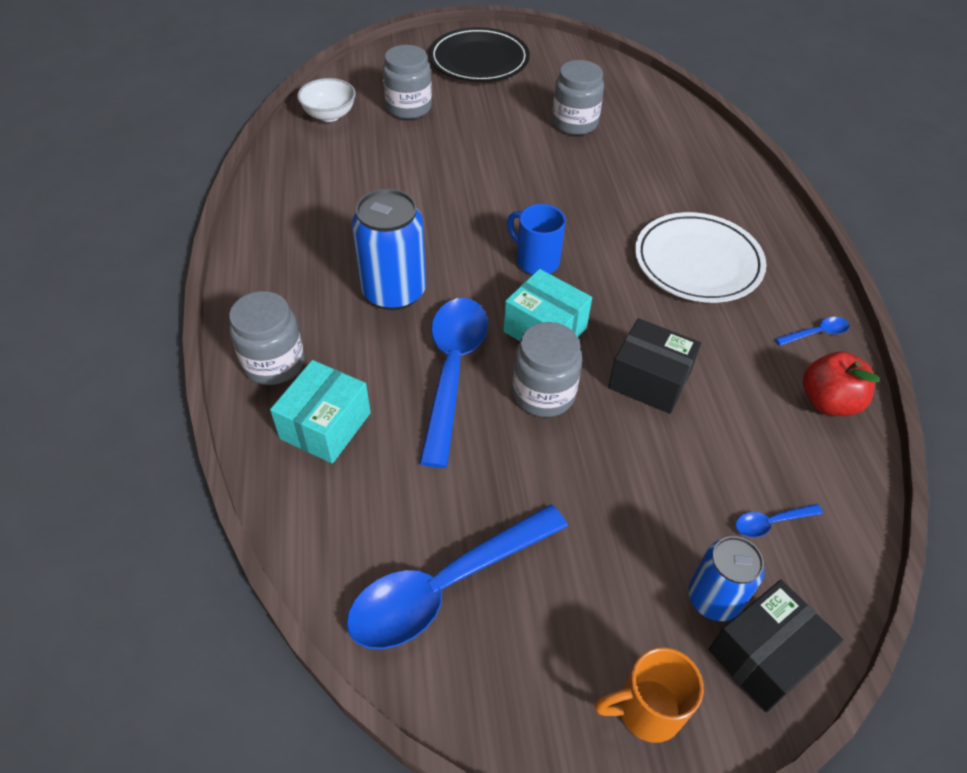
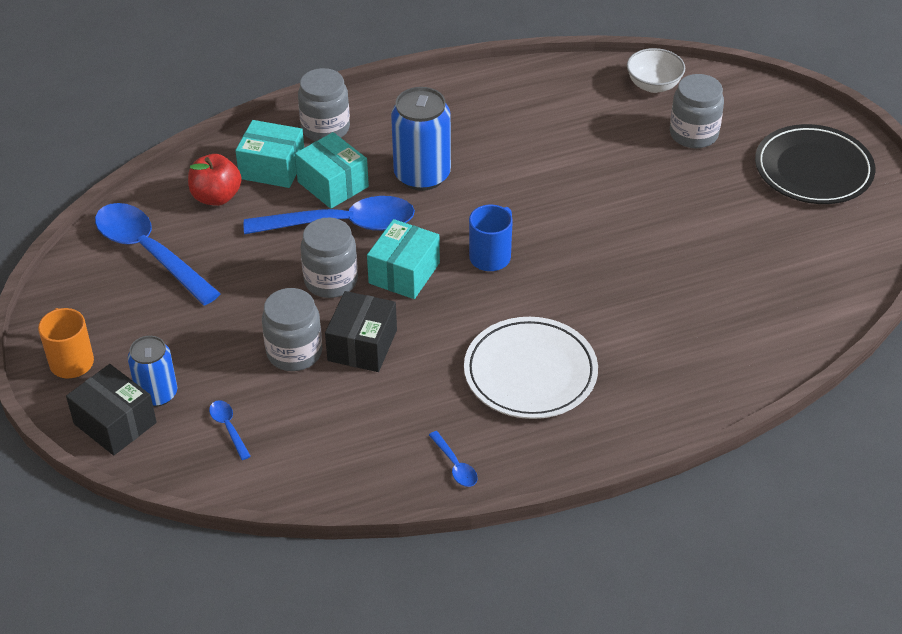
camera: 80 degrees right, 5 degrees down
(380, 370) = (333, 184): none -> turquoise box
(574, 123) = (728, 260): grey jar -> grey jar (294, 352)
(828, 402) = (367, 471): red apple -> red apple (216, 197)

